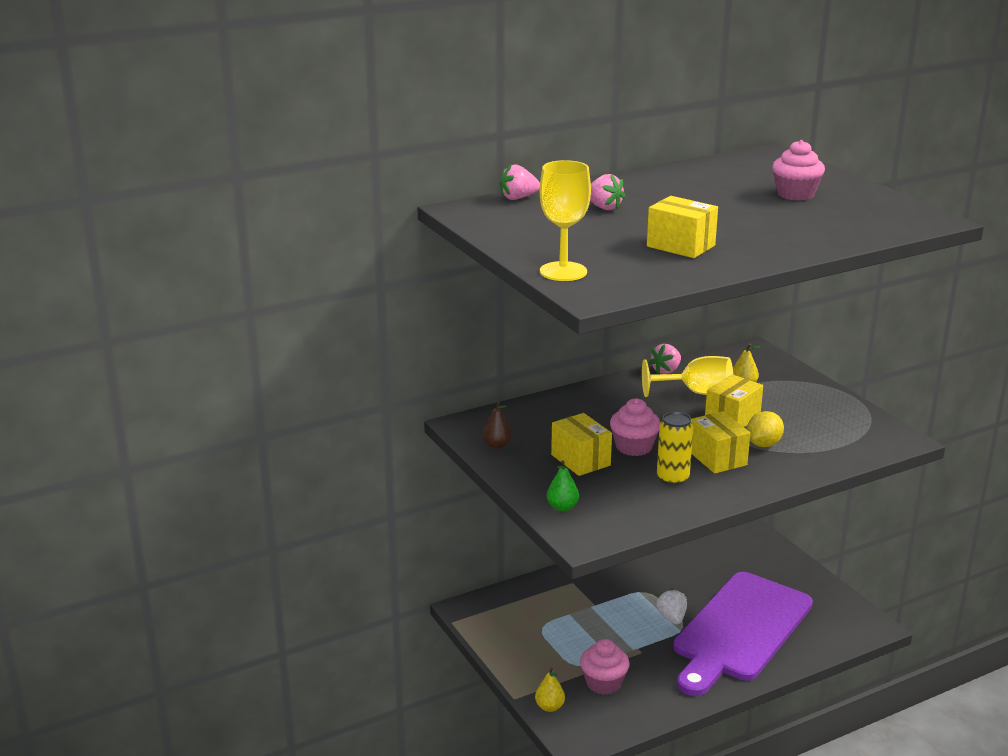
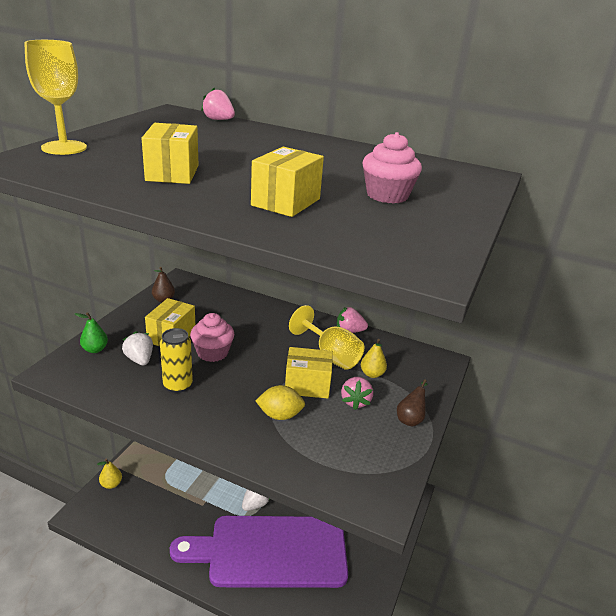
camera: 50 degrees right, 5 degrees up
(603, 683) = (153, 500): pink cupcake -> none
(604, 207) = (235, 141): pink strawberry -> pink strawberry (355, 401)
(607, 487) = (139, 359): none -> white strawberry
(717, 458) = (232, 397): yellow box -> yellow box (286, 202)
(818, 392) = (410, 419): none -> brown pear

